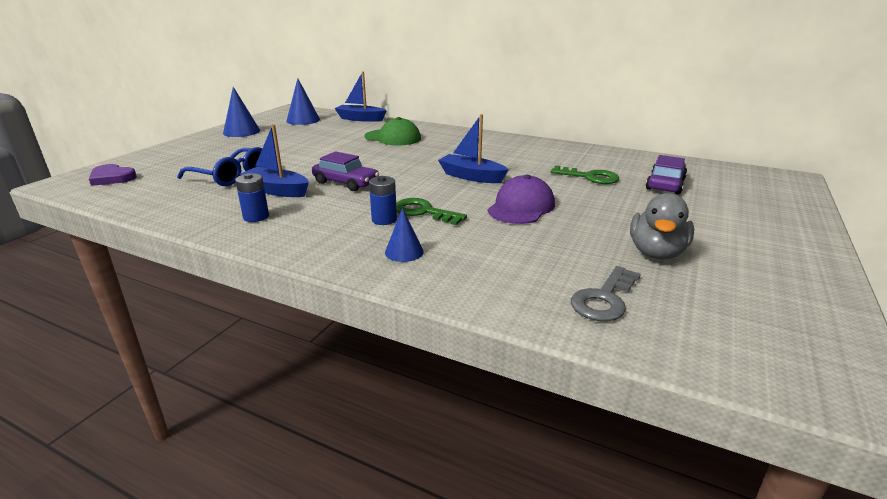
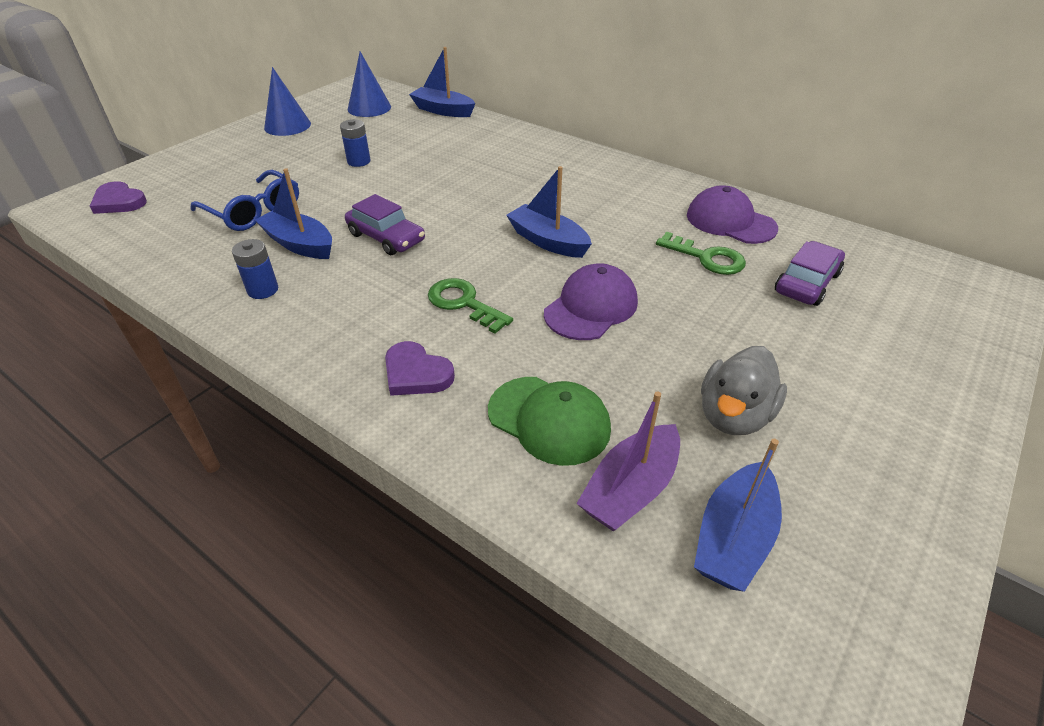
camera: 10 degrees right, 15 degrees up
(384, 220) = (411, 312): blue battery -> blue battery (359, 161)
(393, 138) = (472, 153): green cap -> green cap (549, 420)
(404, 252) = (416, 373): blue cone -> purple heart
(595, 159) = (730, 221): none -> purple cap
(604, 299) = (630, 489): grey key -> purple boat
(696, 317) = (733, 538): none -> blue boat

